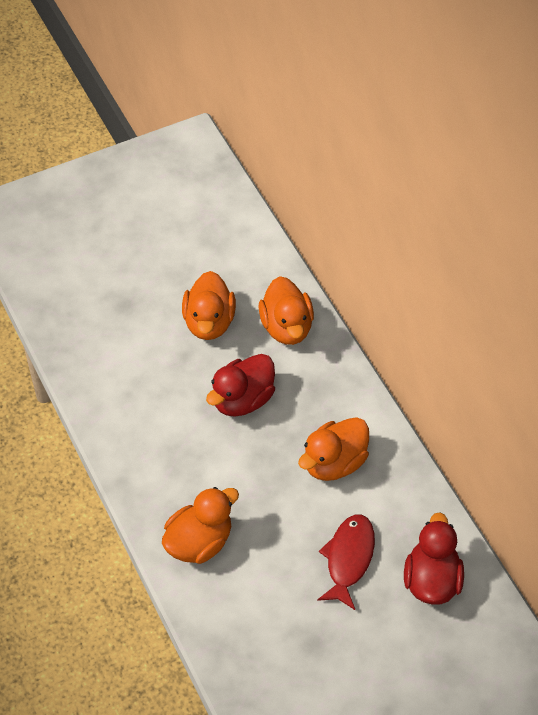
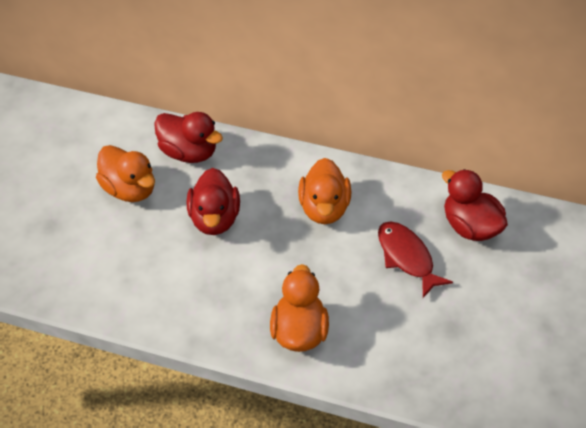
camera: 45 degrees left, 5 degrees down
(286, 327) = (188, 153): orange duck -> red duck

